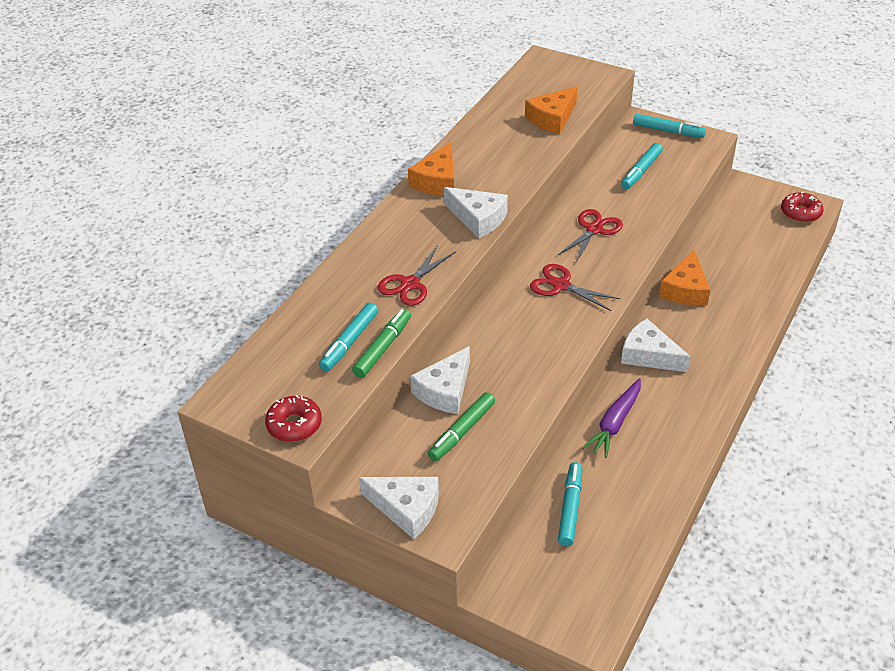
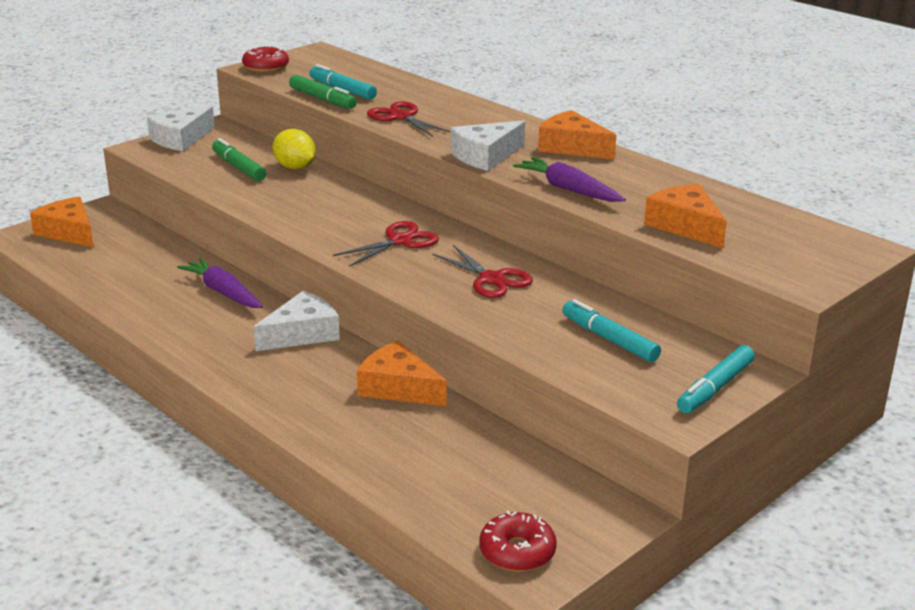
camera: 105 degrees right, 15 degrees down
(445, 390) = (295, 167): white cheese -> yellow lemon
(520, 170) = (568, 189): none -> purple carrot
(564, 593) = (69, 232): none -> orange cheese
(570, 508) = (147, 251): turquoise marker -> none

